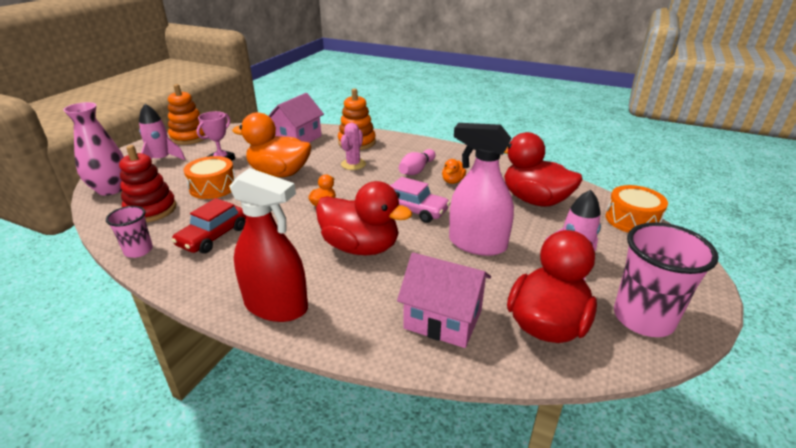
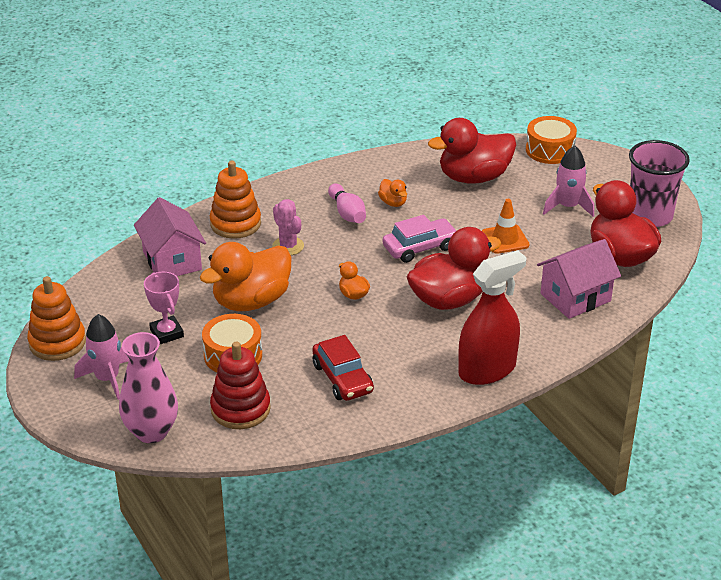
camera: 55 degrees left, 5 degrees up
(138, 250) = (321, 430): pink cup -> none
(477, 244) = (505, 239): pink spray bottle -> orange traffic cone

